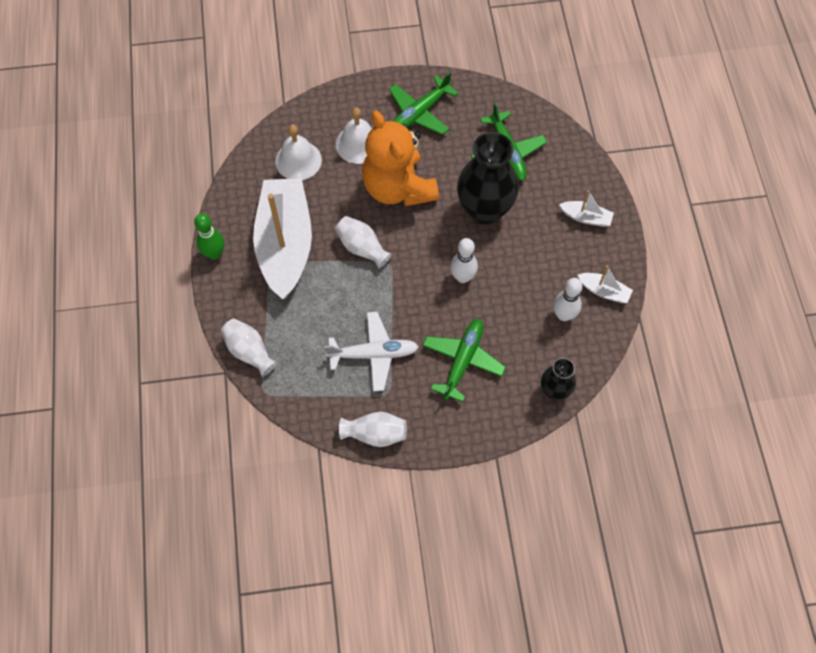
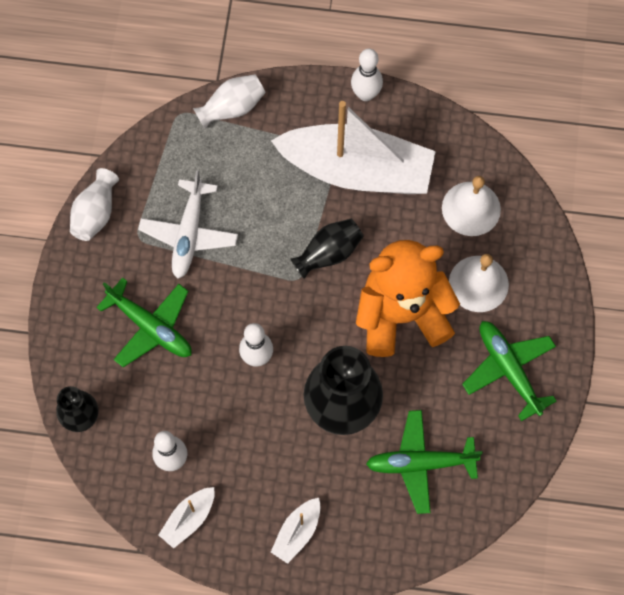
camera: 105 degrees right, 5 degrees up
(214, 253) = (365, 94): green bowling pin -> white bowling pin
(362, 248) = (328, 253): white vase -> black vase

